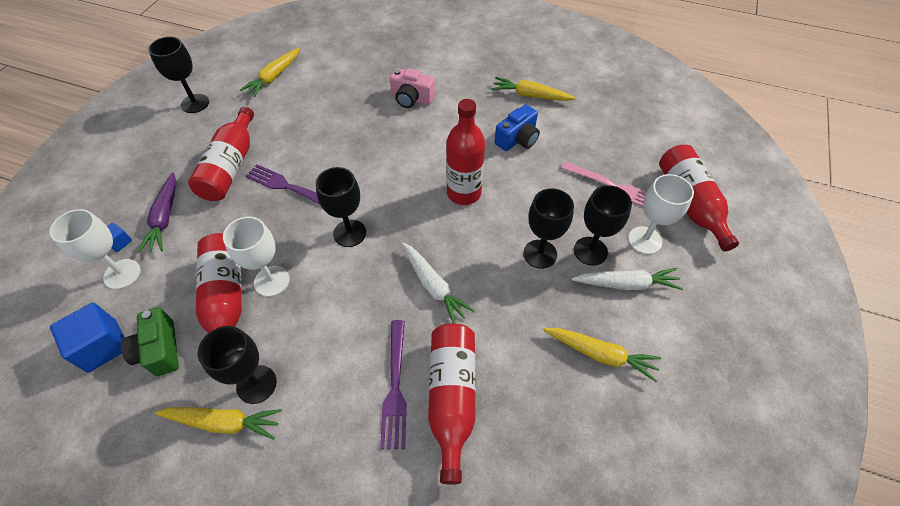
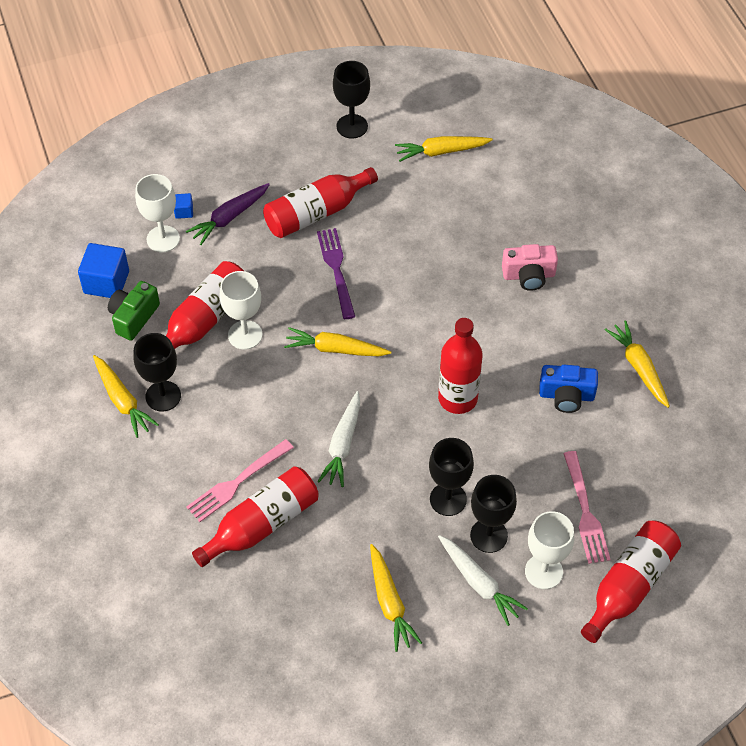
camera: 50 degrees right, 0 degrees up
(349, 233) = (335, 349): black goblet -> yellow carrot
(395, 387) = (237, 482): purple fork -> pink fork
(411, 98) = (529, 275): pink camera -> pink camera turned 75 degrees counterclockwise

